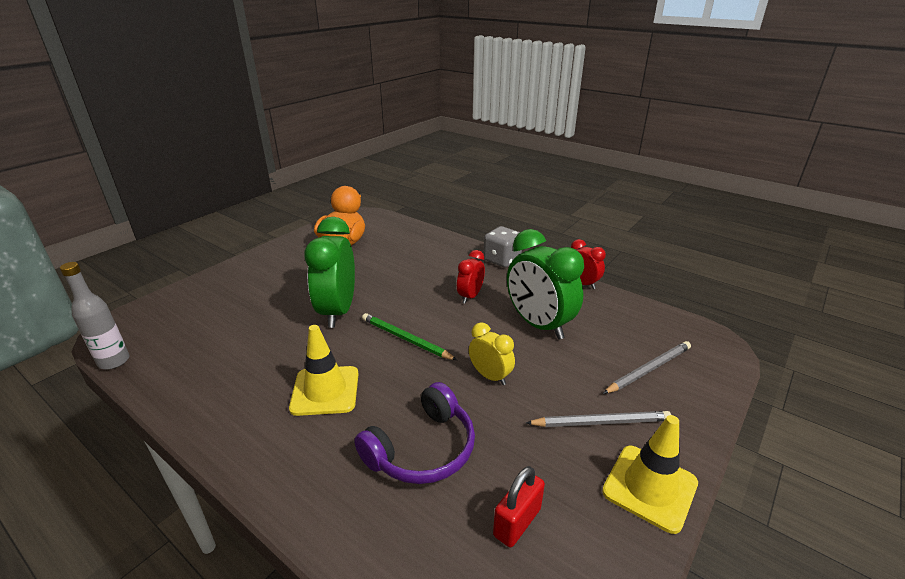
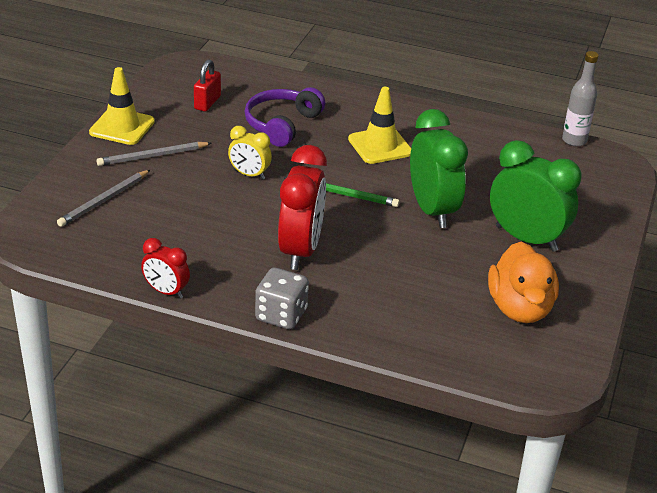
camera: 160 degrees right, 5 degrees up
(470, 296) = (300, 250): red clock -> red clock, size x1.88
(539, 325) = (213, 228): green clock -> green clock (526, 239)

